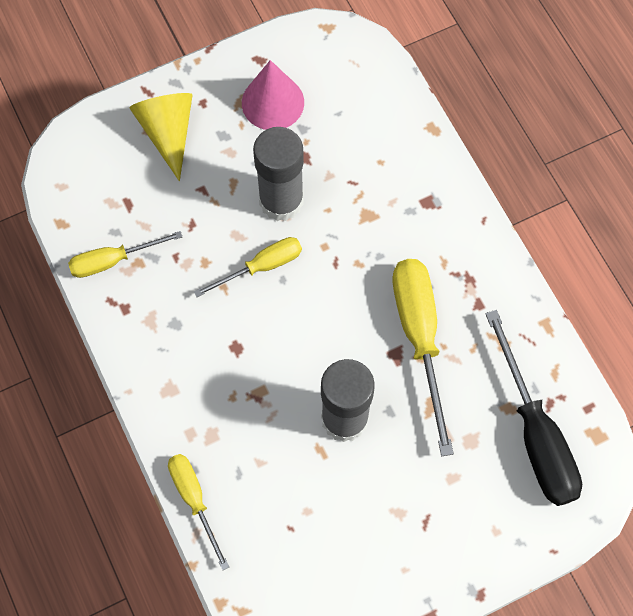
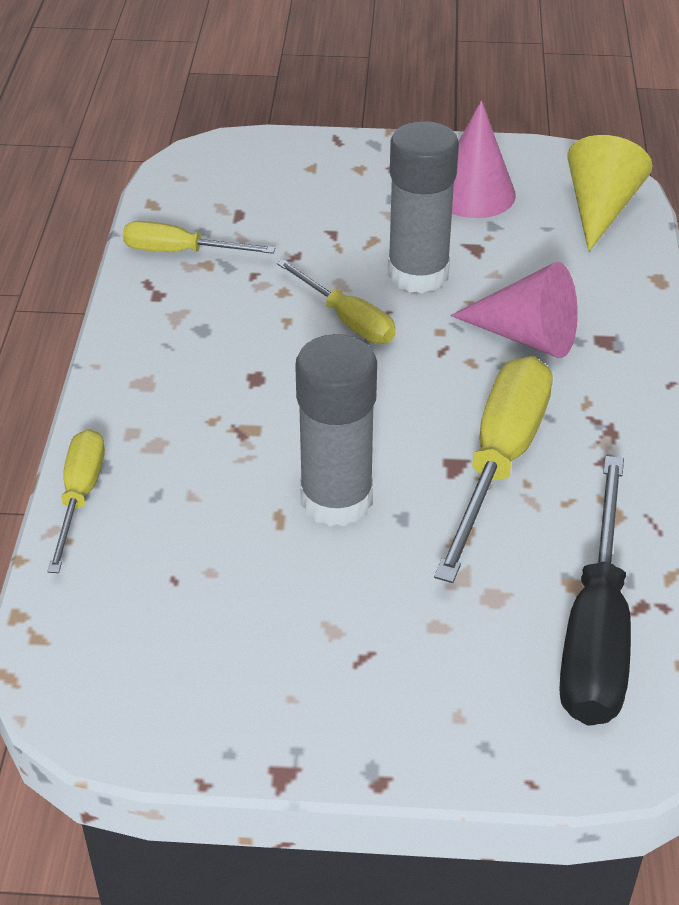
camera: 30 degrees right, 25 degrees down
(168, 133) = (332, 177): yellow cone -> yellow cone (600, 209)
(261, 267) = (347, 320): yellow screwdriver -> yellow screwdriver turned 45 degrees clockwise
(379, 223) = (526, 336): none -> pink cone

